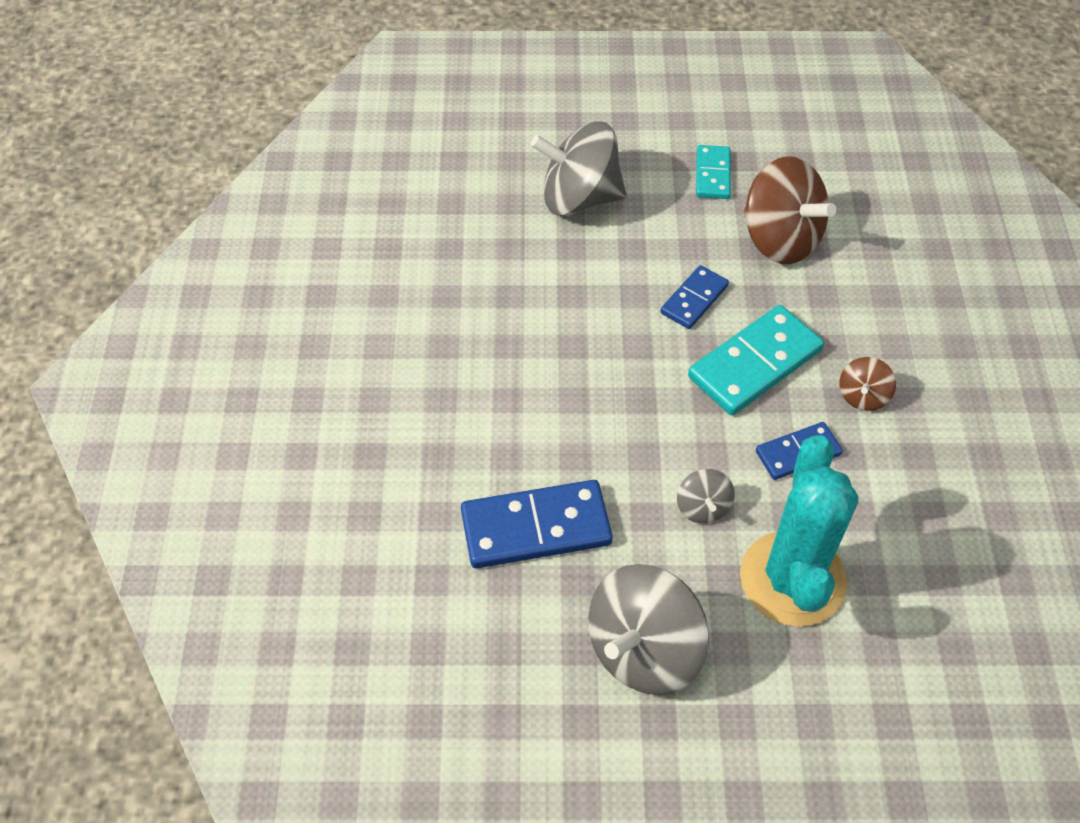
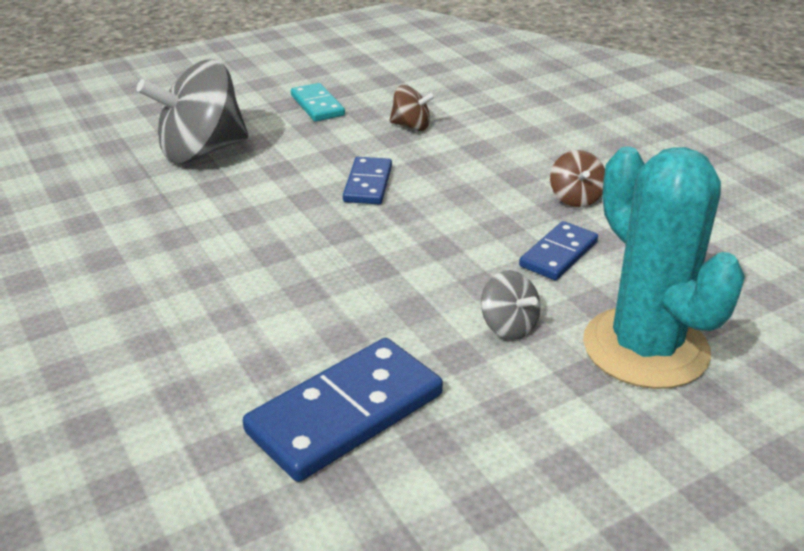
camera: 30 degrees left, 20 degrees down
(644, 650) = (558, 475): grey spinning top -> none
(754, 363) = (462, 208): turquoise domino -> none
(780, 239) = (411, 126): brown spinning top -> brown spinning top, size x0.48

